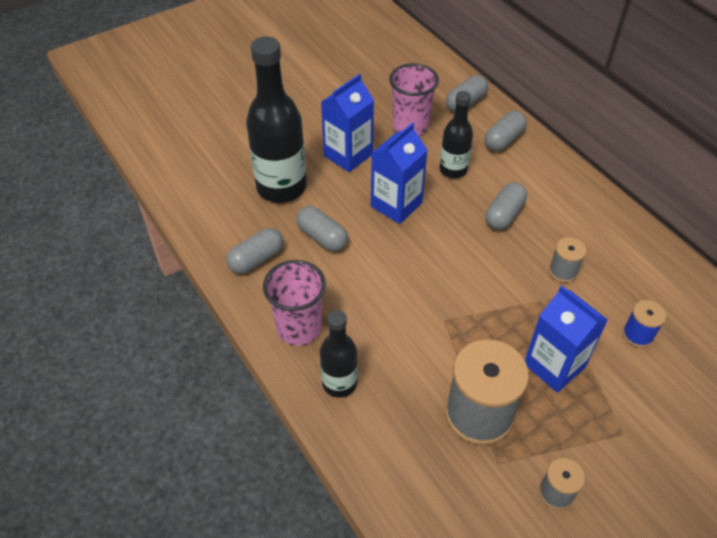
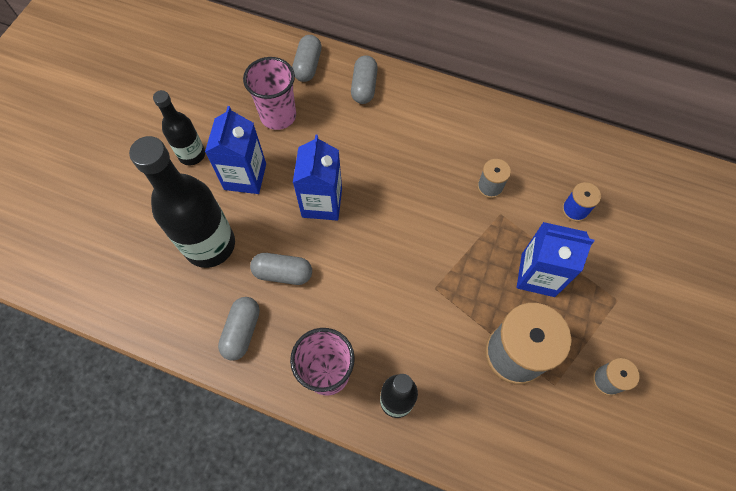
camera: 35 degrees left, 15 degrees up
(453, 170) = (344, 140): black bottle -> black bottle (192, 154)
(504, 214) = (413, 160): grey capsule -> none

